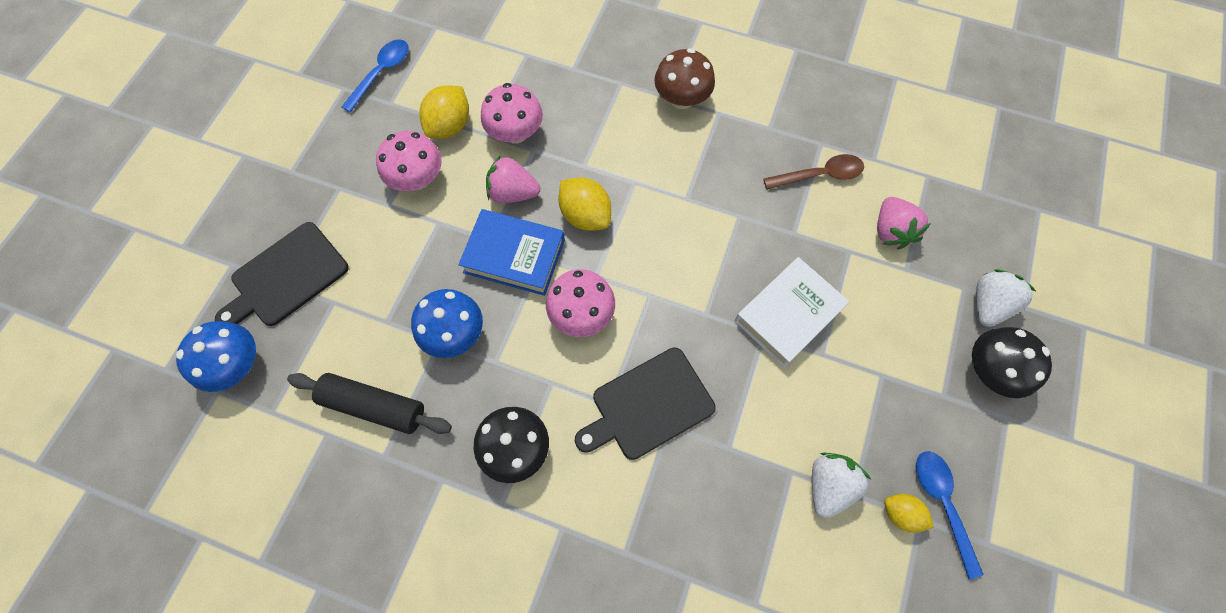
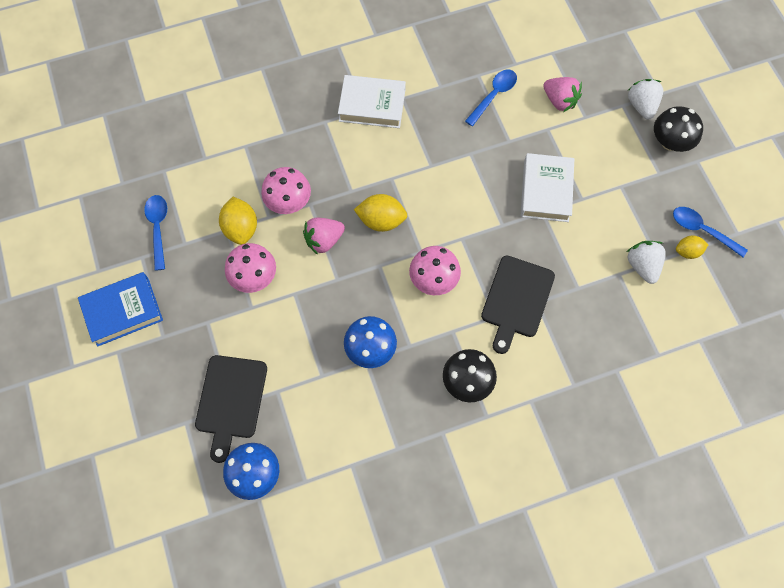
camera: 40 degrees left, 0 degrees up
(374, 406) = (364, 427): black rolling pin -> none
(514, 256) = (362, 277): blue book -> blue book (123, 311)
(681, 99) = (372, 105): brown mushroom -> white book
(819, 175) = (493, 95): brown spoon -> blue spoon

